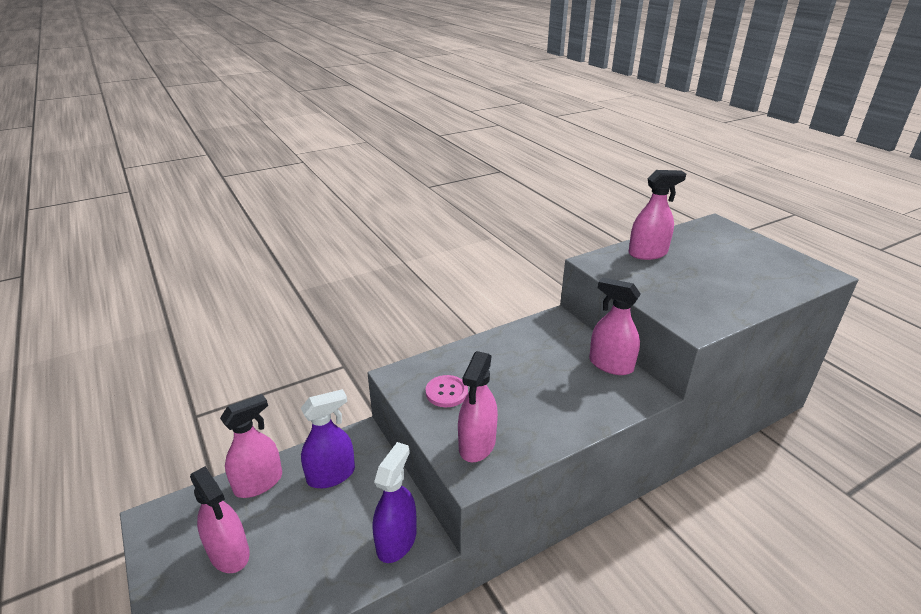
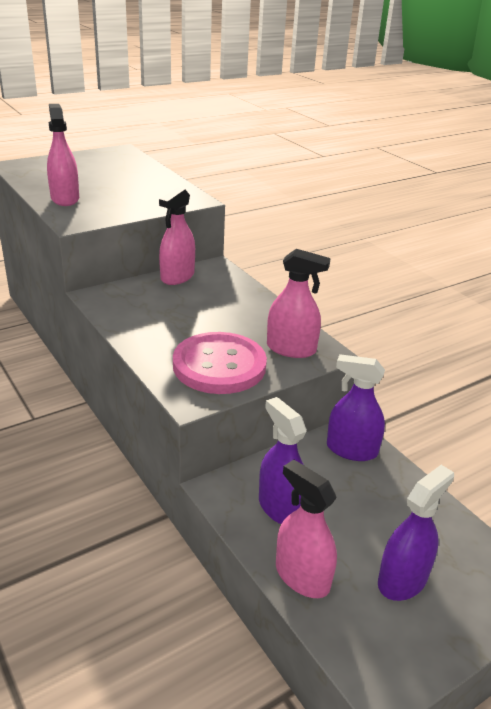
camera: 95 degrees left, 0 degrees up
(229, 553) = (402, 580): pink spray bottle -> purple spray bottle
(446, 392) = (219, 365): pink button -> pink button, size x2.01

